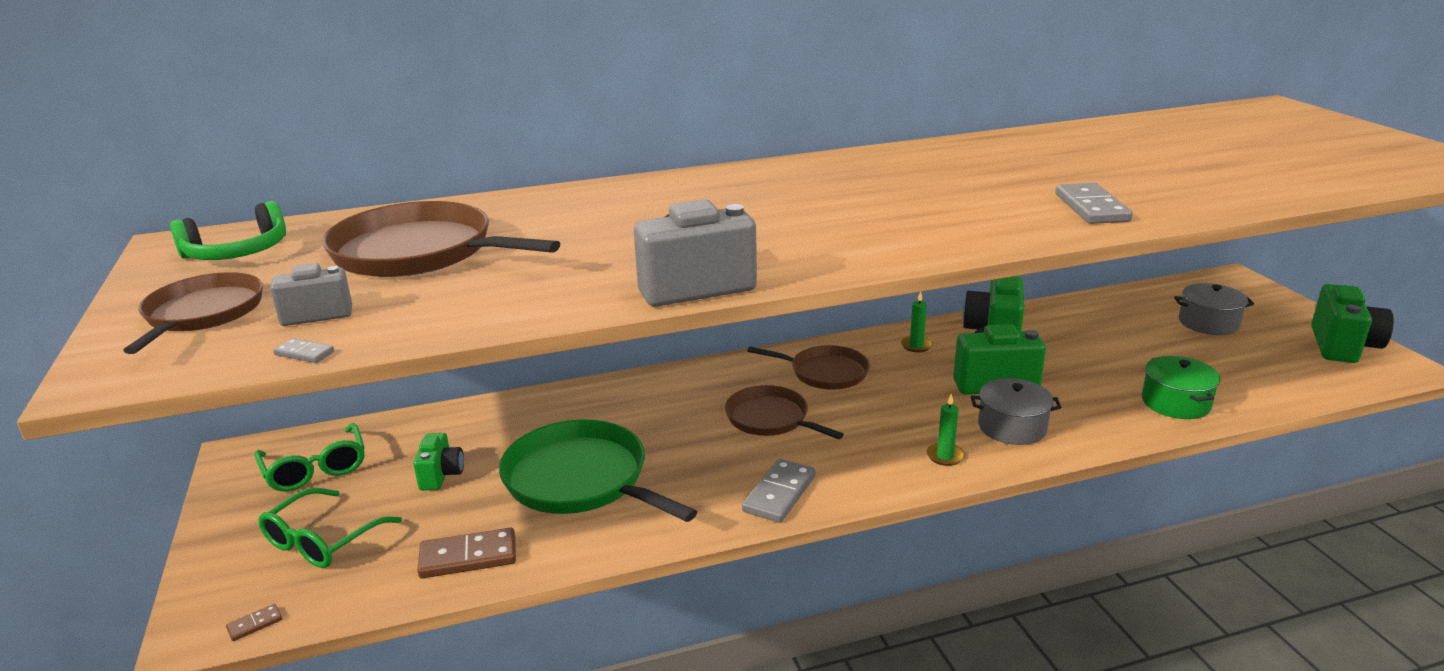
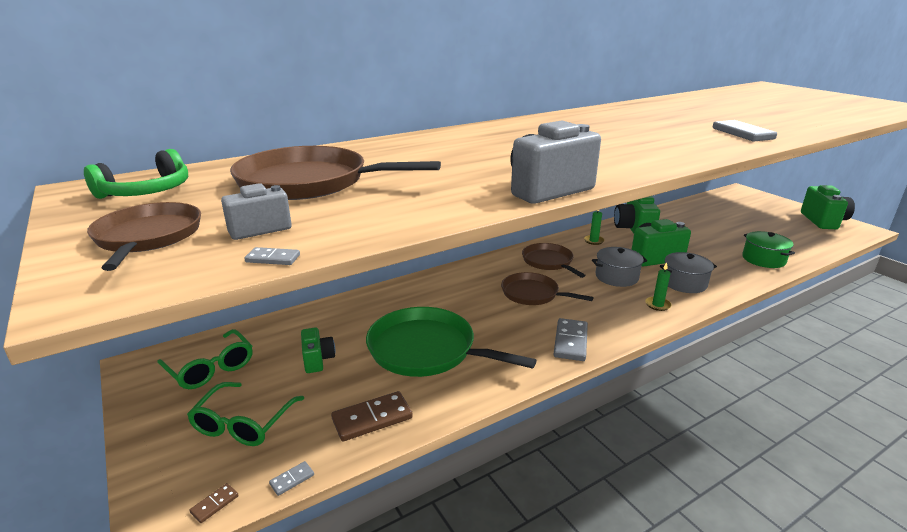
camera: 15 degrees left, 0 degrees up
(345, 612) = (292, 479): none -> grey domino
(825, 372) = (548, 262): brown pan -> brown pan turned 120 degrees counterclockwise
(1208, 323) = (746, 214): grey pot -> grey pot (616, 277)

